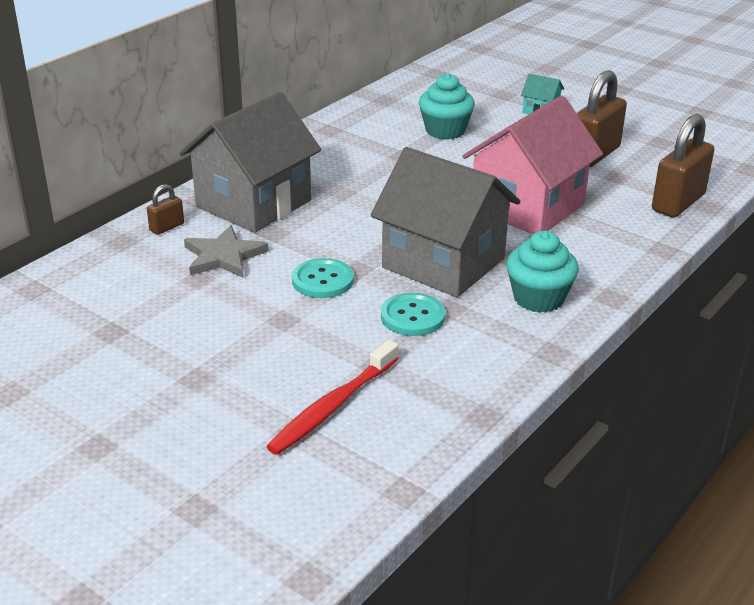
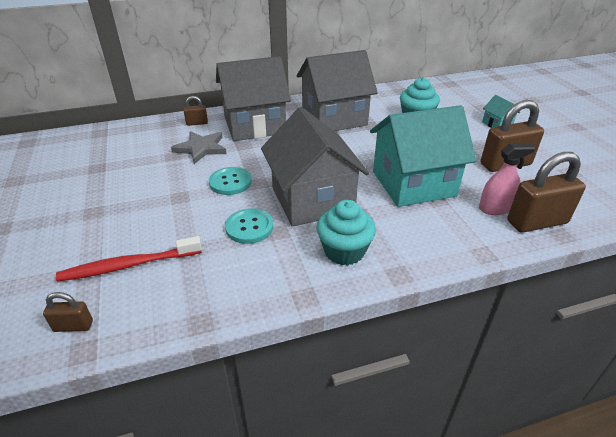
camera: 35 degrees right, 5 degrees up
(346, 161) = (334, 118): none -> grey house
(360, 479) = (73, 326): none -> brown padlock
(527, 207) = (413, 183): pink house -> turquoise house
(630, 203) = (495, 208): none -> pink spray bottle

